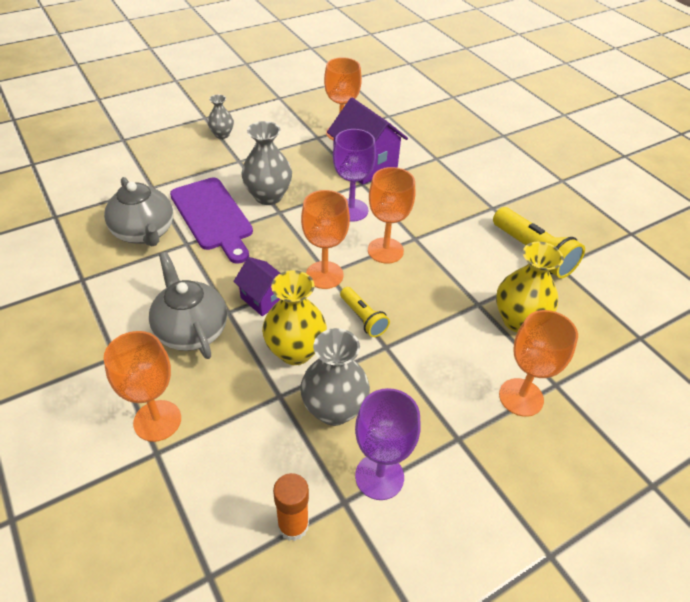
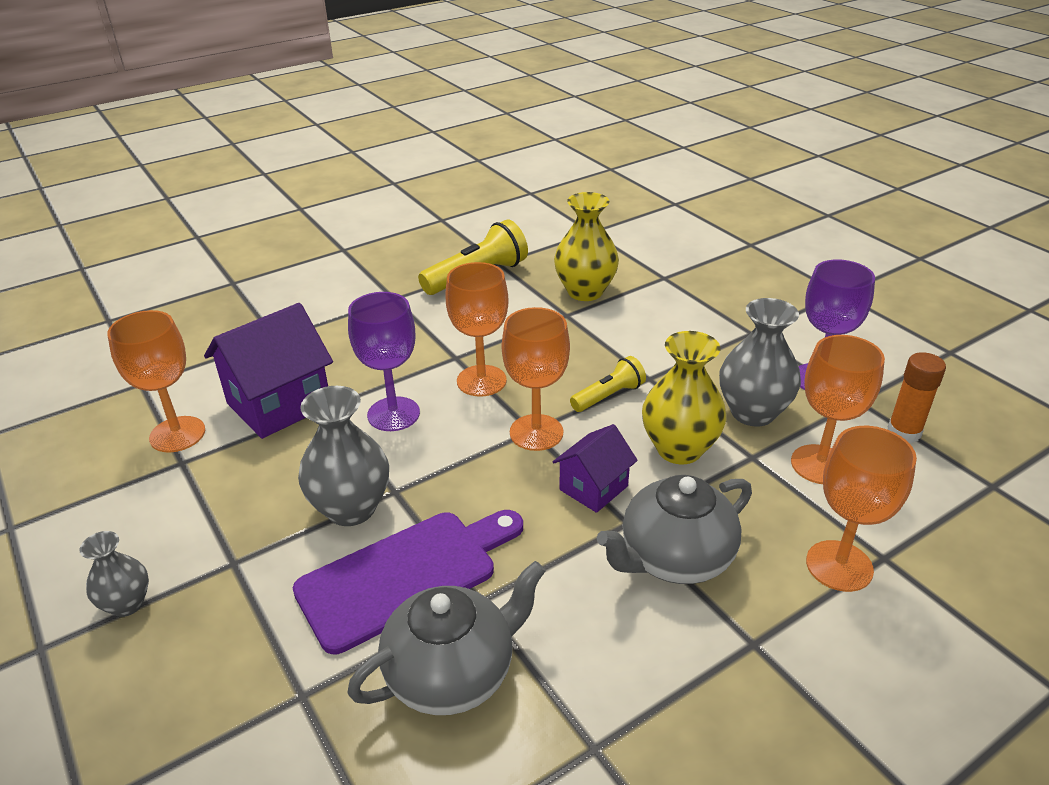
camera: 90 degrees left, 10 degrees down
(521, 397) = (687, 296): orange goblet -> orange goblet (820, 464)

